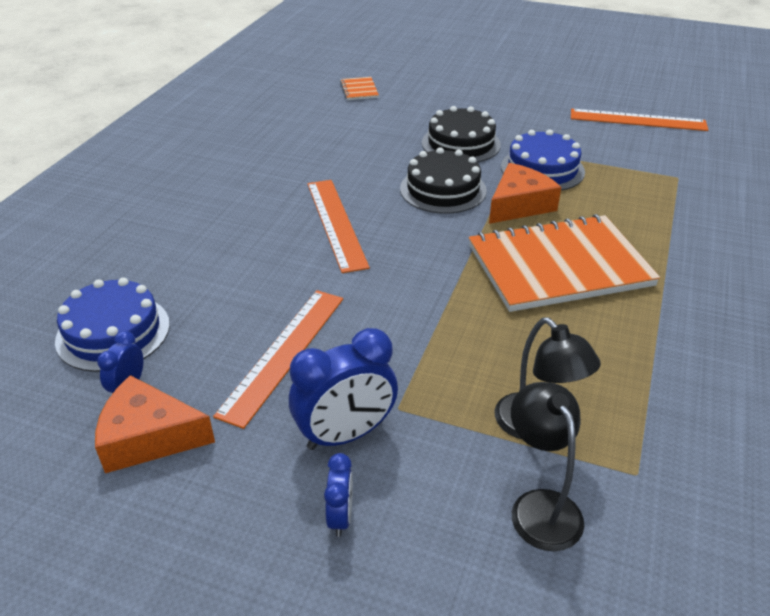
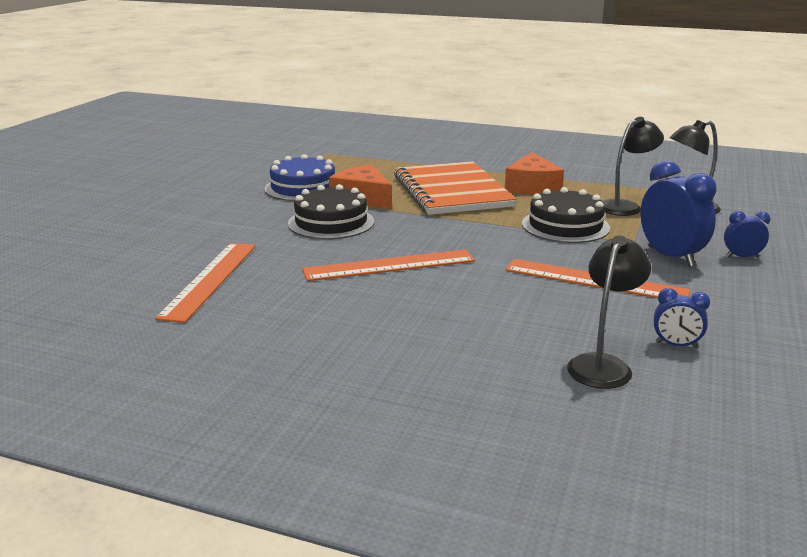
camera: 90 degrees left, 15 degrees down
(113, 332) = (603, 365): blue cake -> black lamp
(148, 437) = (726, 328): orange cheese -> orange cheese (532, 186)
(359, 90) = (65, 259): orange notebook -> none
(461, 143) = (241, 213): black cake -> black cake (565, 226)
(637, 120) = (226, 155): orange ruler -> orange ruler (210, 279)

